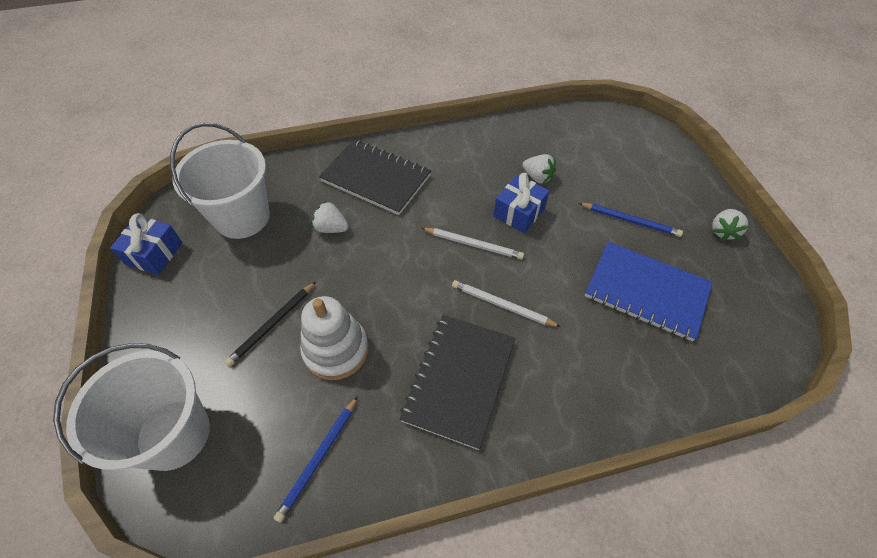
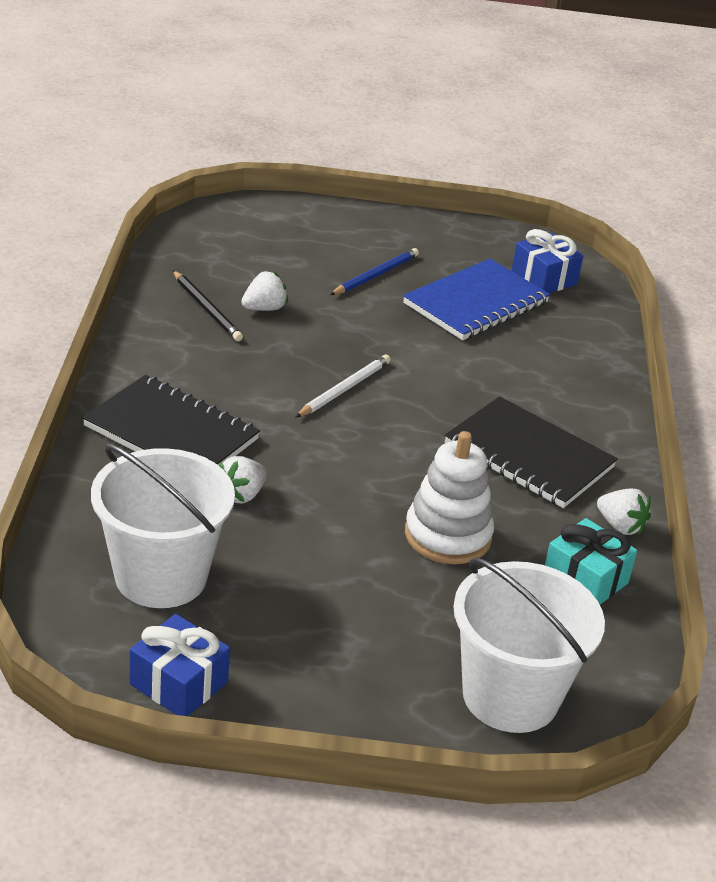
camera: 75 degrees left, 20 degrees down
(272, 325) = (382, 581): black pencil -> black pencil (207, 309)
(319, 458) = (585, 580): blue pencil -> turquoise gift
(376, 178) = (171, 433): black notebook -> black notebook turned 75 degrees clockwise
(502, 305) = (445, 397): white pencil -> none
(519, 212) = (314, 341): blue gift -> blue gift (544, 278)
(723, 231) = (424, 230): white strawberry -> white strawberry (620, 526)

